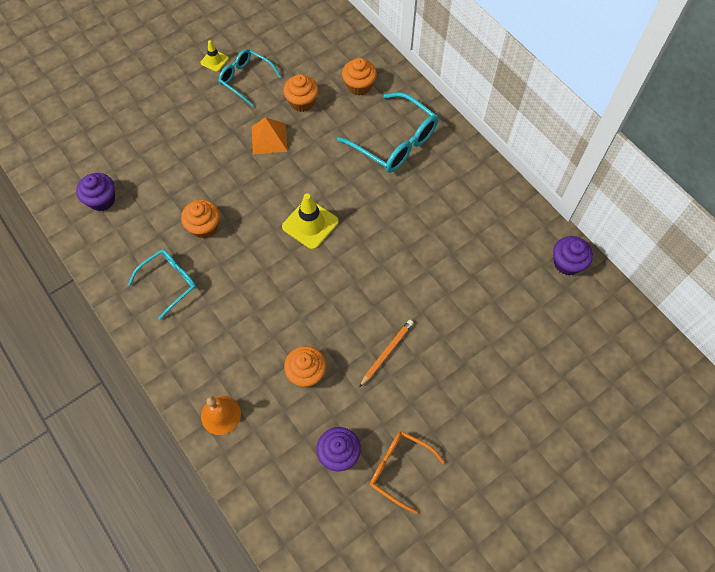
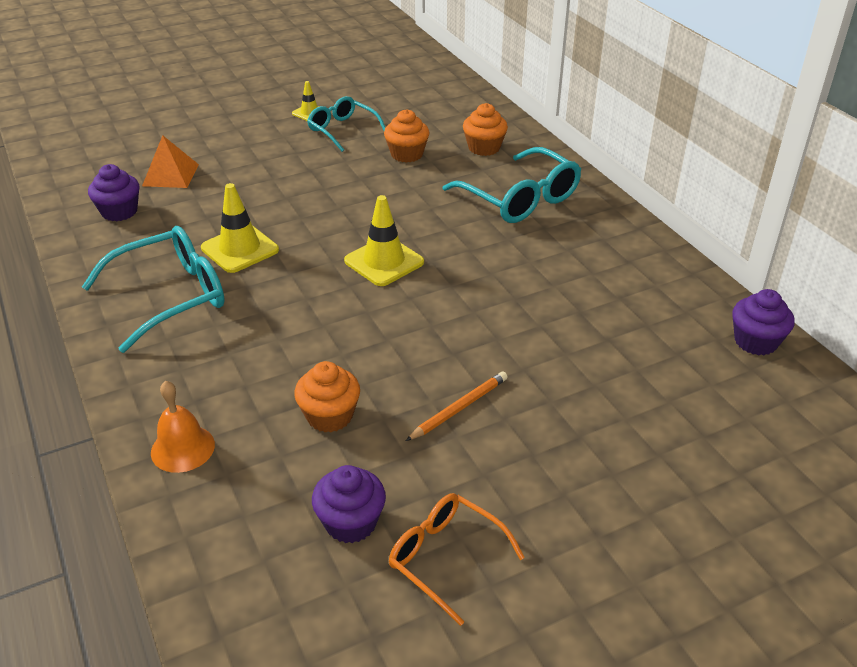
camera: 10 degrees right, 25 degrees down
(169, 282) = (171, 296): turquoise glasses -> turquoise glasses, size x1.57
(204, 227) = (240, 249): orange cupcake -> yellow traffic cone
(269, 138) = (354, 180): orange pyramid -> orange pyramid (170, 175)

